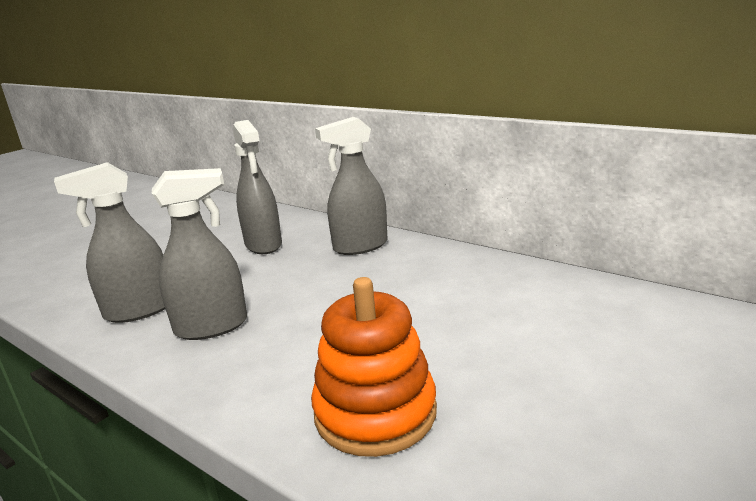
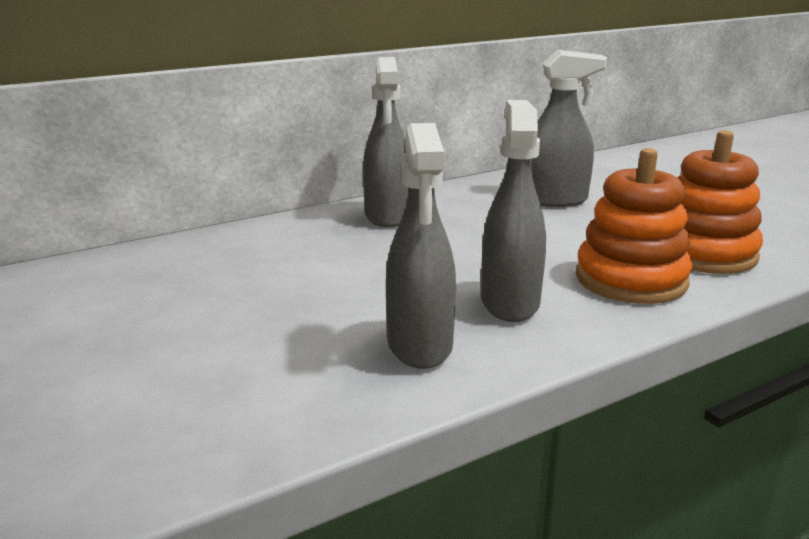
camera: 70 degrees left, 0 degrees up
(263, 245) = (305, 258): grey spray bottle -> grey spray bottle (555, 200)
(278, 374) = (631, 280): none -> orange stacking toy

